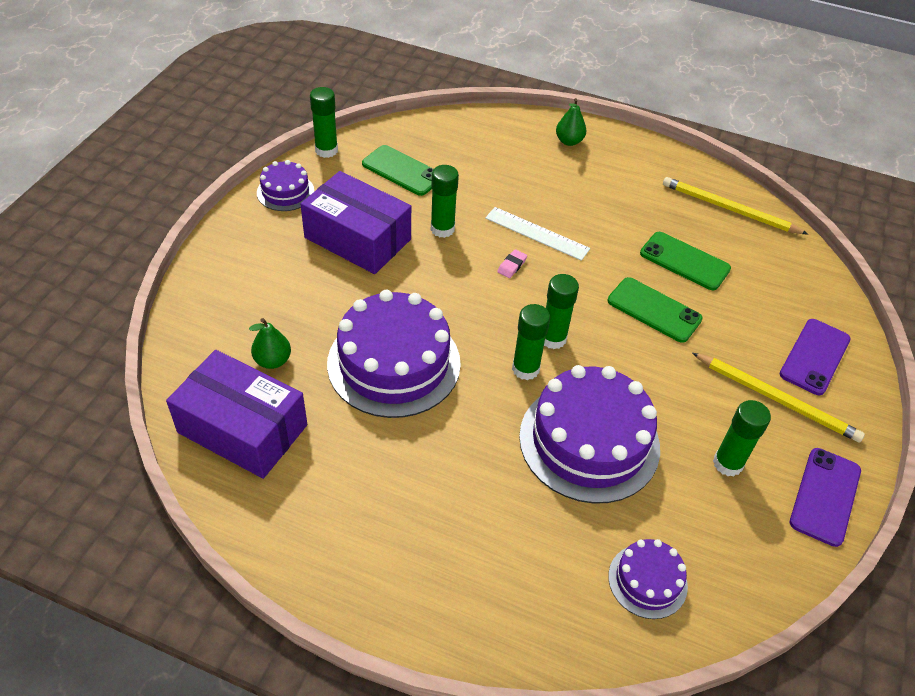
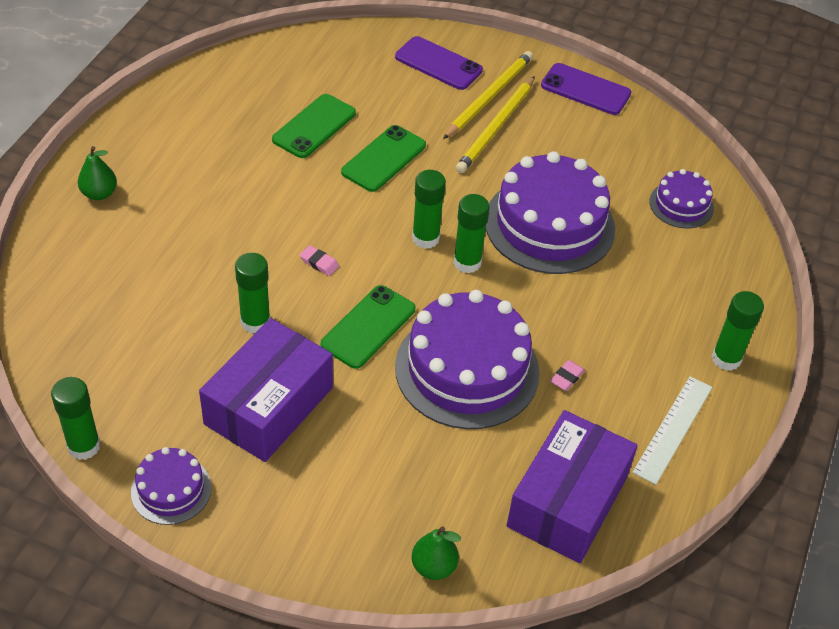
camera: 90 degrees left, 0 degrees up
(273, 361) = (471, 481): green pear -> green pear (434, 566)
(384, 440) = (567, 377): none -> pink eraser
(402, 171) = (139, 360): green phone -> green phone (368, 327)
(536, 233) = (267, 237): white ruler -> white ruler (673, 429)
(727, 463) = (561, 139): green glue stick -> green glue stick (726, 359)
(729, 209) = (235, 81): yellow pencil -> yellow pencil (496, 127)

